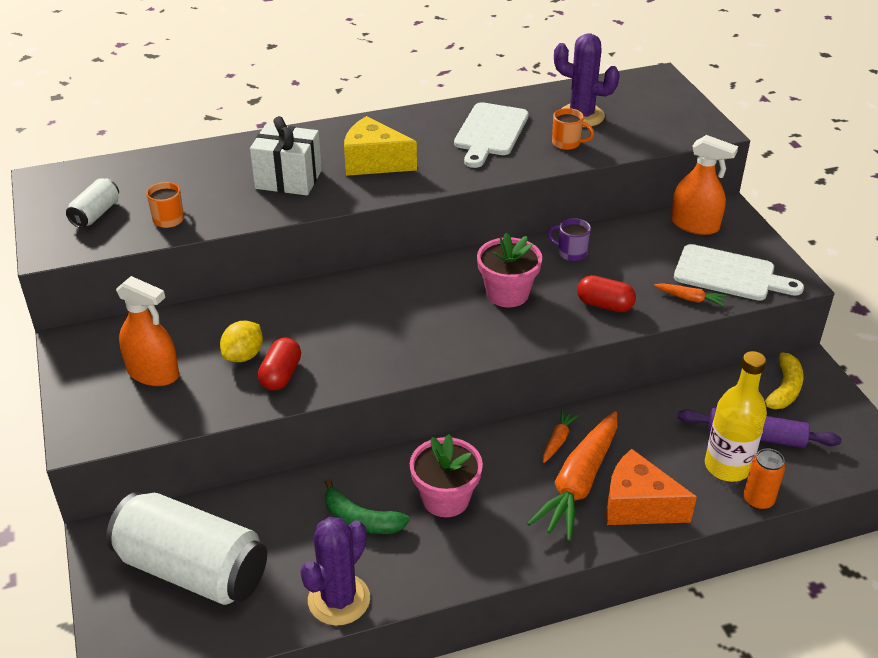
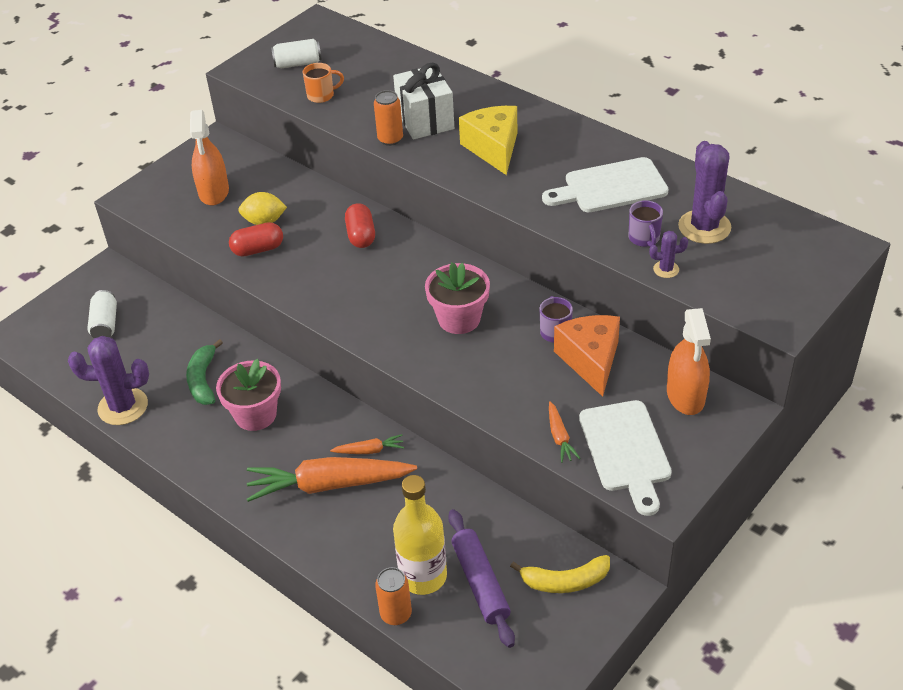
camera: 60 degrees right, 5 degrees up
(192, 569) = (105, 324): white can -> white can, size x0.45
(290, 206) = (390, 139): none -> orange can
(567, 143) = (644, 238): orange mug -> purple mug
(604, 305) = (498, 384): red capsule -> red capsule (361, 235)
(612, 149) = (666, 269): none -> purple cactus
(638, 505) = (330, 533): orange cheese -> orange cheese (590, 360)

